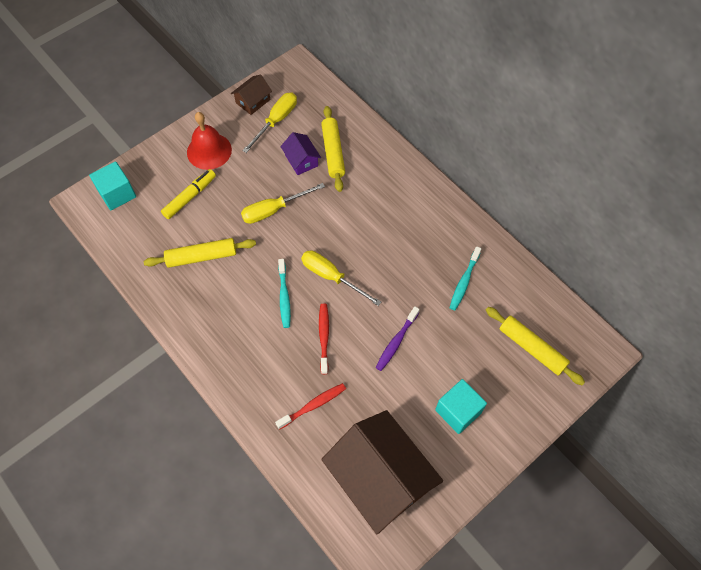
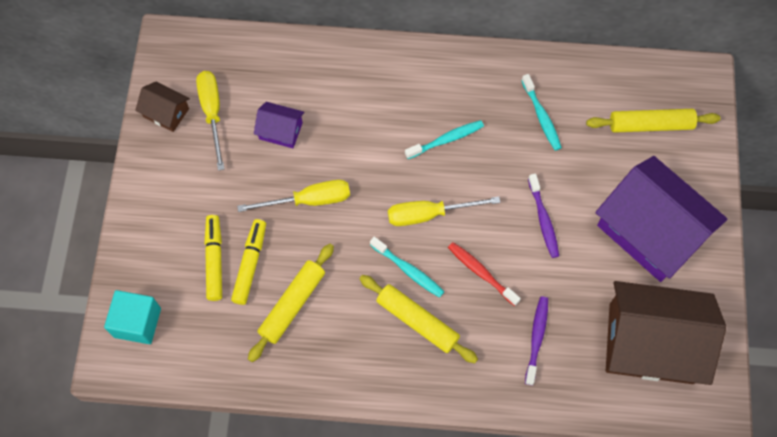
camera: 45 degrees left, 5 degrees up
(205, 215) = (250, 264): none -> yellow marker
(209, 151) = (180, 199): red bell -> none
(253, 101) = (166, 112): brown house -> brown house turned 60 degrees counterclockwise
(274, 210) = (309, 200): yellow screwdriver -> yellow screwdriver turned 120 degrees counterclockwise
(313, 405) = (536, 338): red toothbrush -> purple toothbrush
(333, 152) = (301, 97): yellow rolling pin -> yellow rolling pin (417, 321)
(389, 245) = (446, 140): none -> turquoise toothbrush
(458, 411) = (650, 231): turquoise cube -> purple house

